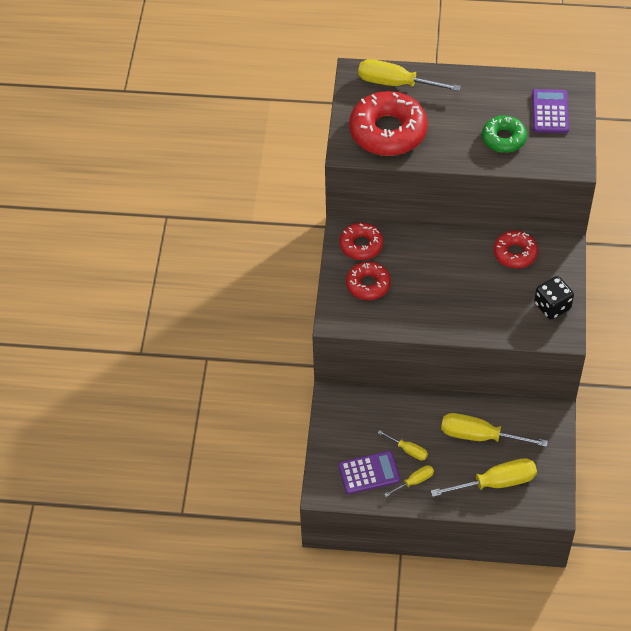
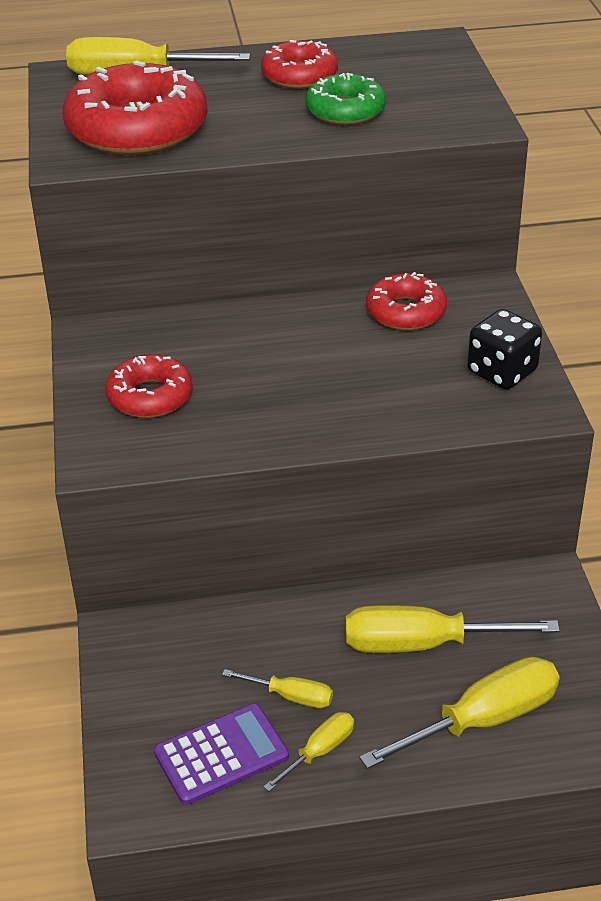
camera: 15 degrees left, 15 degrees down
(361, 245) = (124, 343): red donut -> red donut (299, 76)
(550, 112) = (411, 73): purple calculator -> none

